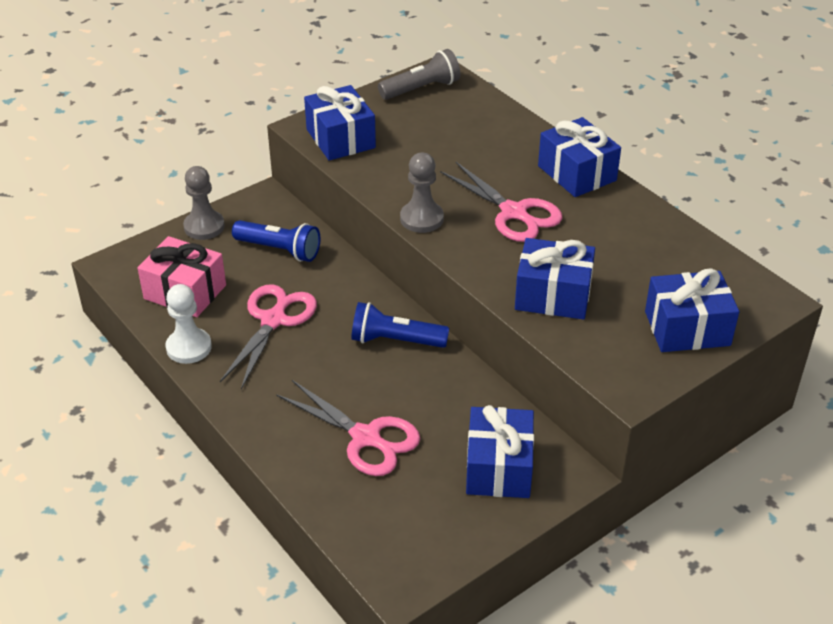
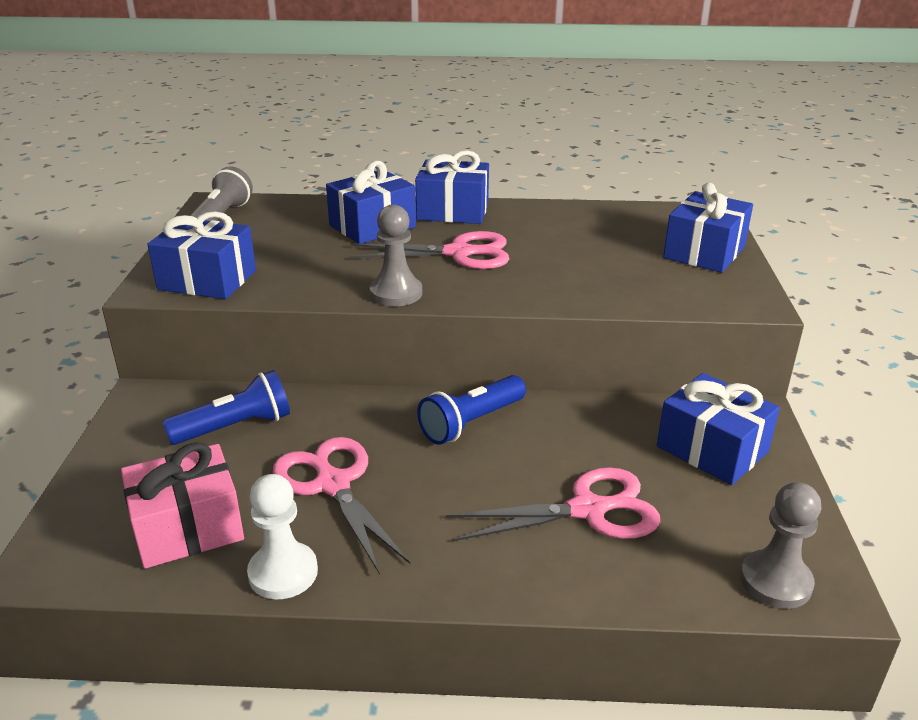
camera: 50 degrees left, 10 degrees down
(204, 226) = (110, 458): grey pawn -> grey pawn (775, 581)
(553, 295) = (592, 283): blue gift -> blue gift (372, 226)

